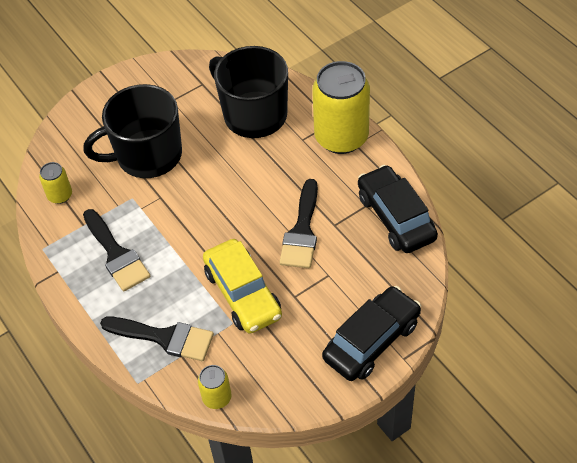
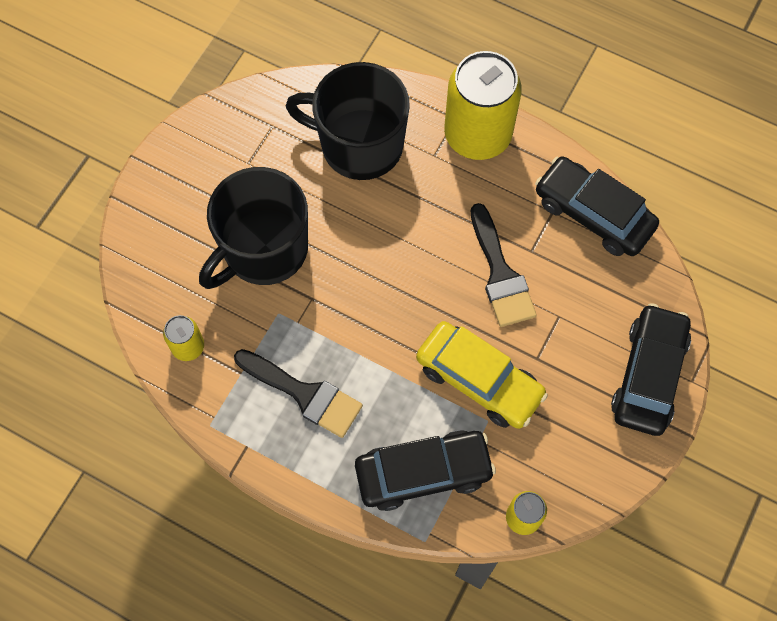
camera: 30 degrees left, 15 degrees up
(165, 338) = (423, 473): black brush -> black car

